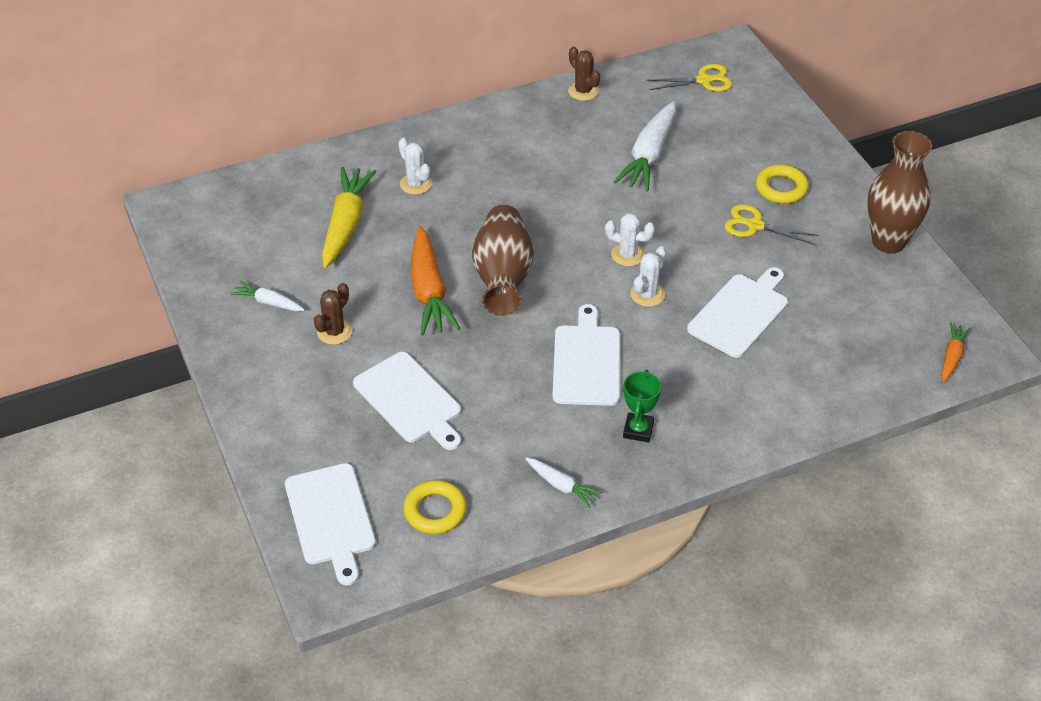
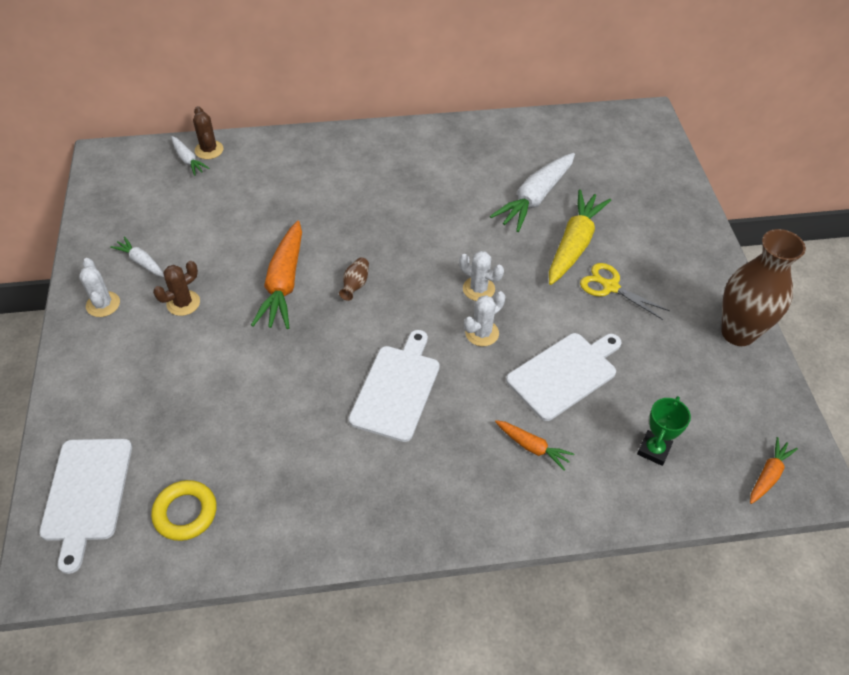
camera: 15 degrees right, 5 degrees up
(346, 224) = (242, 204): yellow carrot -> yellow carrot (574, 244)
(409, 400) = (216, 388): white cutting board -> none
(416, 184) = (318, 181): white cactus -> white cactus (103, 304)
(503, 277) = (355, 285): brown vase -> brown vase, size x0.40
(561, 486) = (317, 518): white carrot -> white carrot (188, 160)
(583, 91) = (499, 128): brown cactus -> brown cactus (209, 150)
(638, 430) = (417, 475): green trophy -> green trophy (654, 450)
(704, 80) = (611, 139): yellow scissors -> none
(734, 382) = (532, 447): none -> orange carrot
(781, 188) = (648, 255): yellow ring -> none

